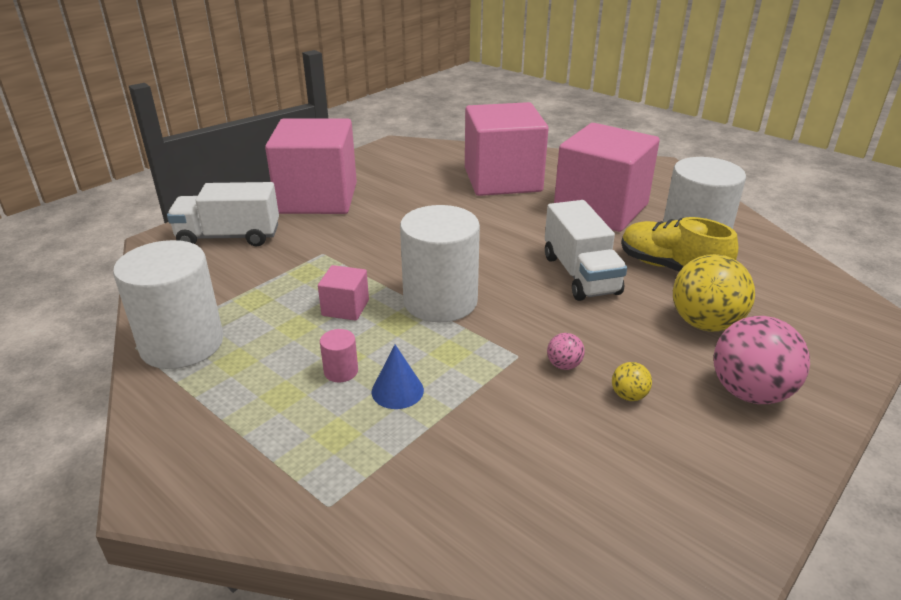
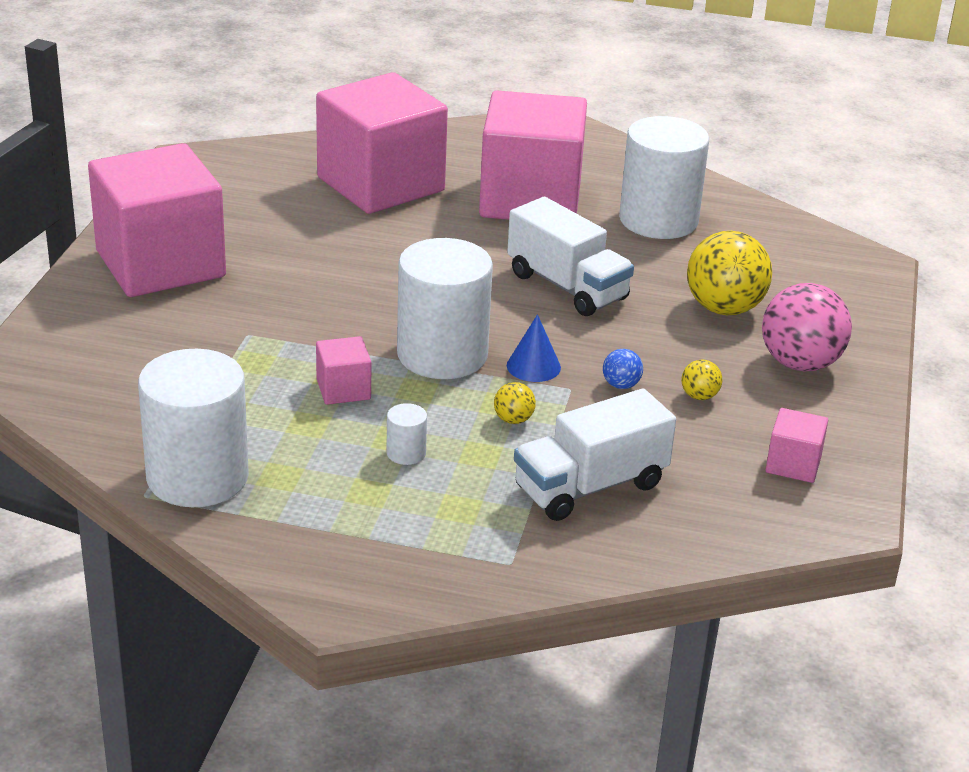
camera: 30 degrees left, 0 degrees up
(229, 237) = (100, 344): white truck -> white truck (590, 486)
(341, 371) = (406, 453): pink cylinder -> white cylinder
(397, 390) = (481, 454): blue cone -> blue cone (533, 366)
(449, 369) = (513, 420): none -> yellow ball
(564, 365) = (621, 385): pink ball -> blue ball
(670, 268) = (654, 256): yellow shoe -> none
(679, 496) = (793, 464): none -> pink cube

